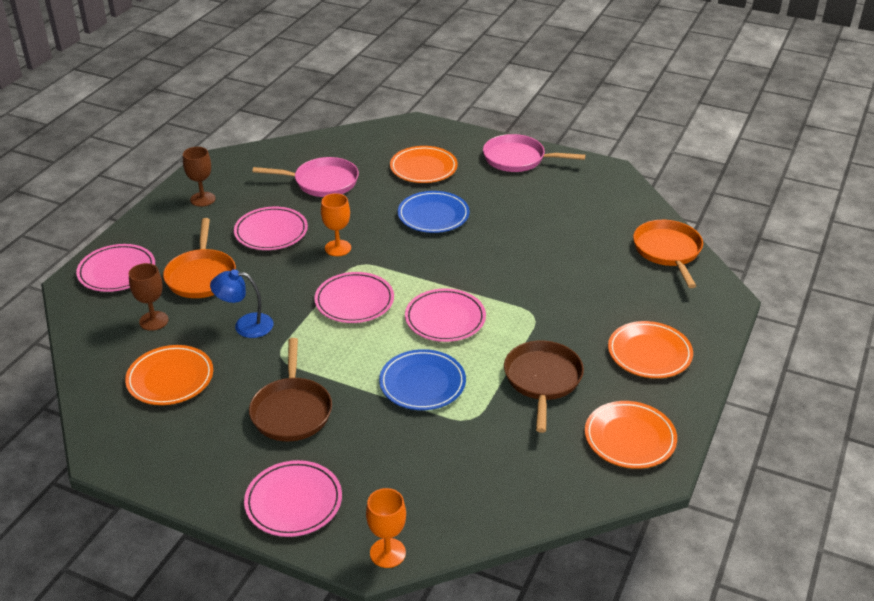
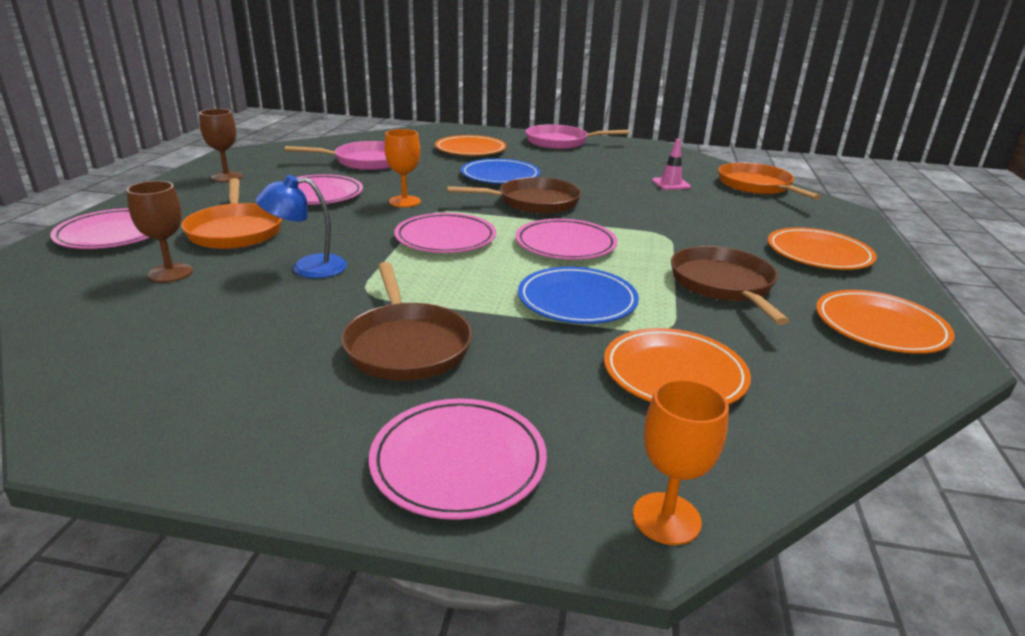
camera: 15 degrees left, 10 degrees down
(170, 378) = (202, 328): orange plate -> orange plate (674, 374)
(445, 259) = (533, 202): none -> brown pan
(586, 241) = (671, 184): none -> pink traffic cone

